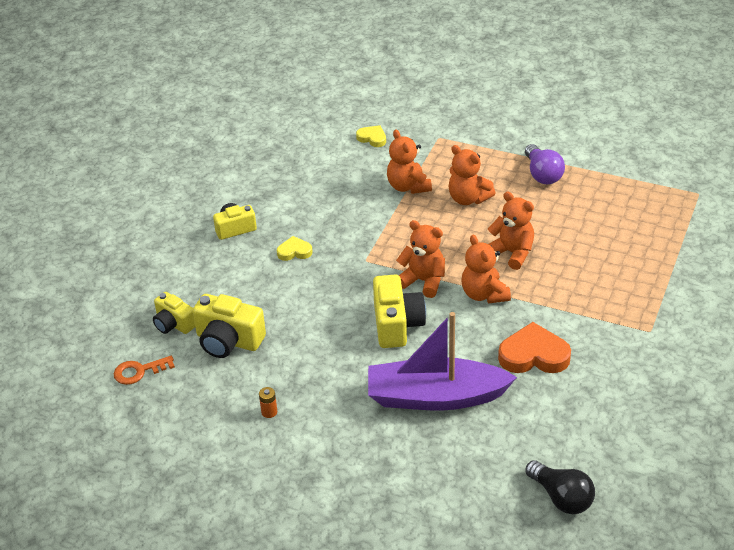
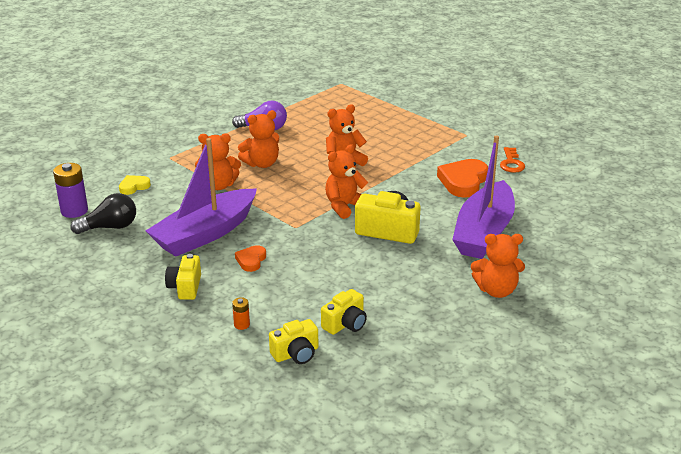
camera: 70 degrees left, 10 degrees down
(139, 371) = (350, 391): orange key -> orange key (511, 163)
(228, 341) = (345, 324): yellow camera -> yellow camera, size x0.64
(269, 412) = (455, 319): orange battery -> orange battery (241, 325)
(294, 251) = (251, 260): yellow heart -> orange heart
(313, 123) = (74, 211): none -> purple battery
(321, 209) = (205, 234): none -> purple boat
(484, 294) = (382, 184): orange teddy bear -> orange teddy bear (496, 290)
(561, 497) = (612, 207): black light bulb -> black light bulb (110, 227)

